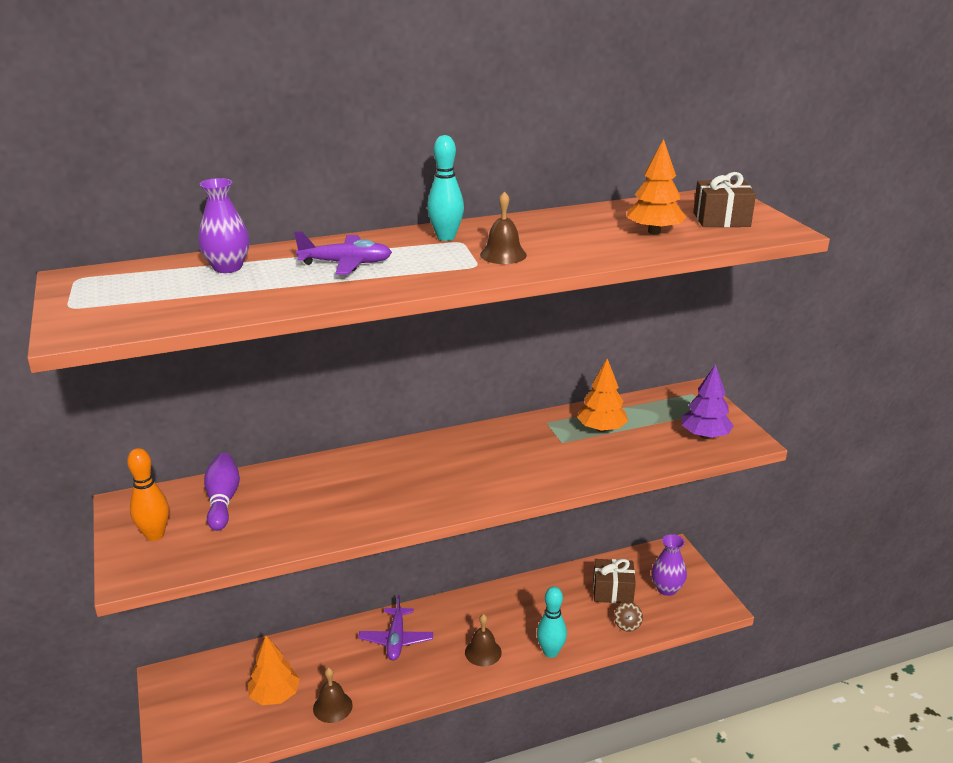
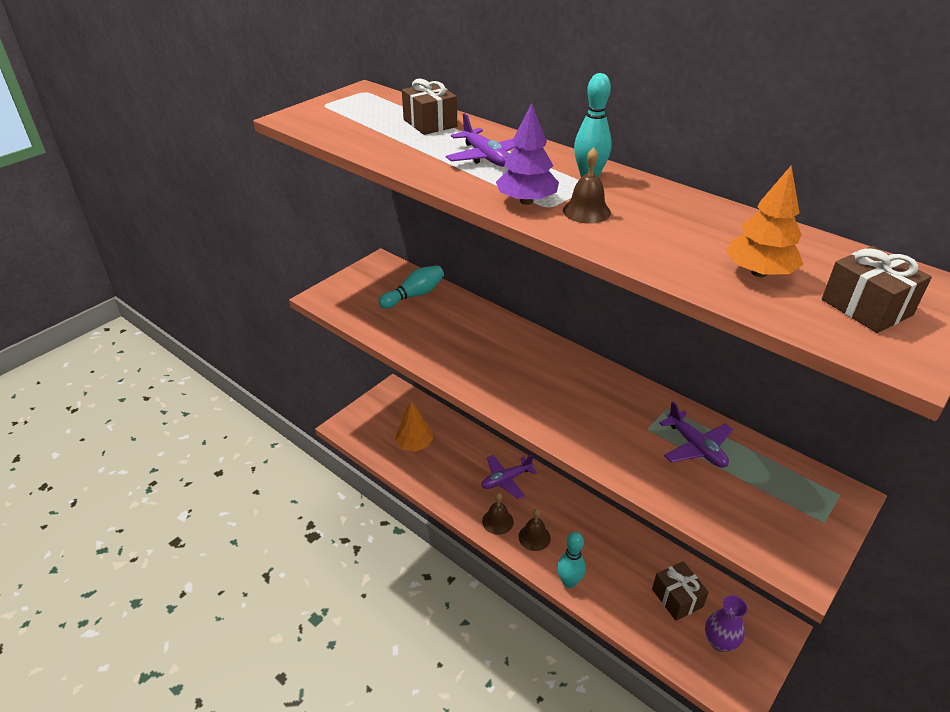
camera: 60 degrees right, 10 degrees up
(155, 535) = (361, 287): orange bowling pin -> none
(223, 501) = (414, 295): purple bowling pin -> turquoise bowling pin
(227, 267) = (430, 123): purple vase -> brown gift
(332, 707) = (425, 478): brown bell -> brown bell (497, 521)
(601, 429) = (696, 447): orange tree -> purple plane
(627, 625) = (645, 626): brown spinning top -> none
(705, 435) = (770, 530): purple tree -> purple tree (526, 201)

